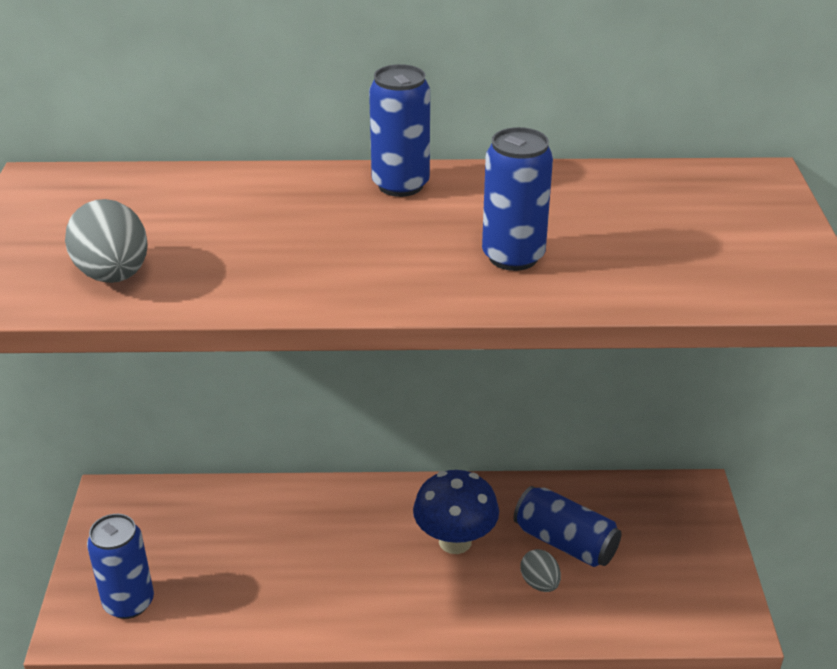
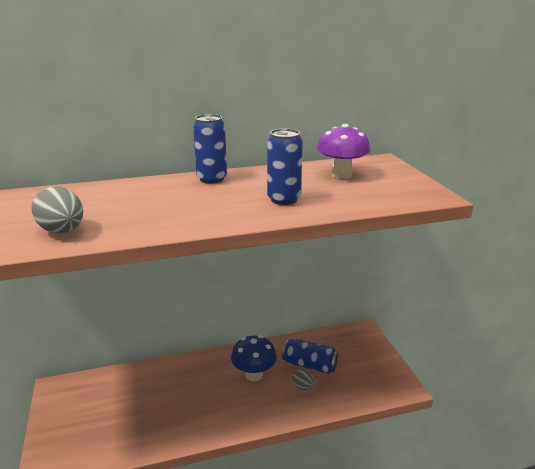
camera: 15 degrees left, 10 degrees down
(129, 602) = (76, 444): blue can -> none
(655, 207) = (341, 175): none -> purple mushroom

